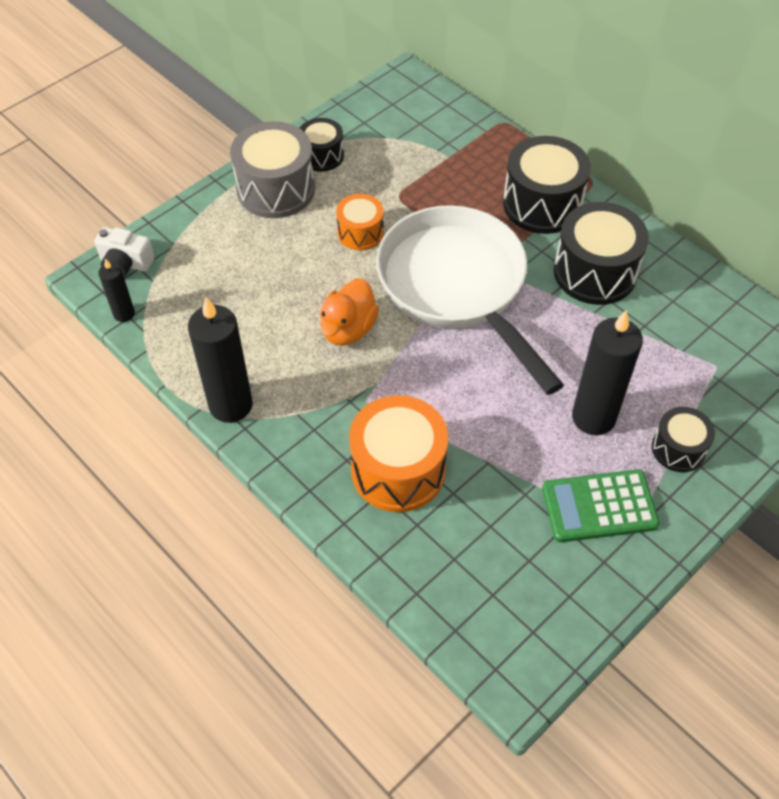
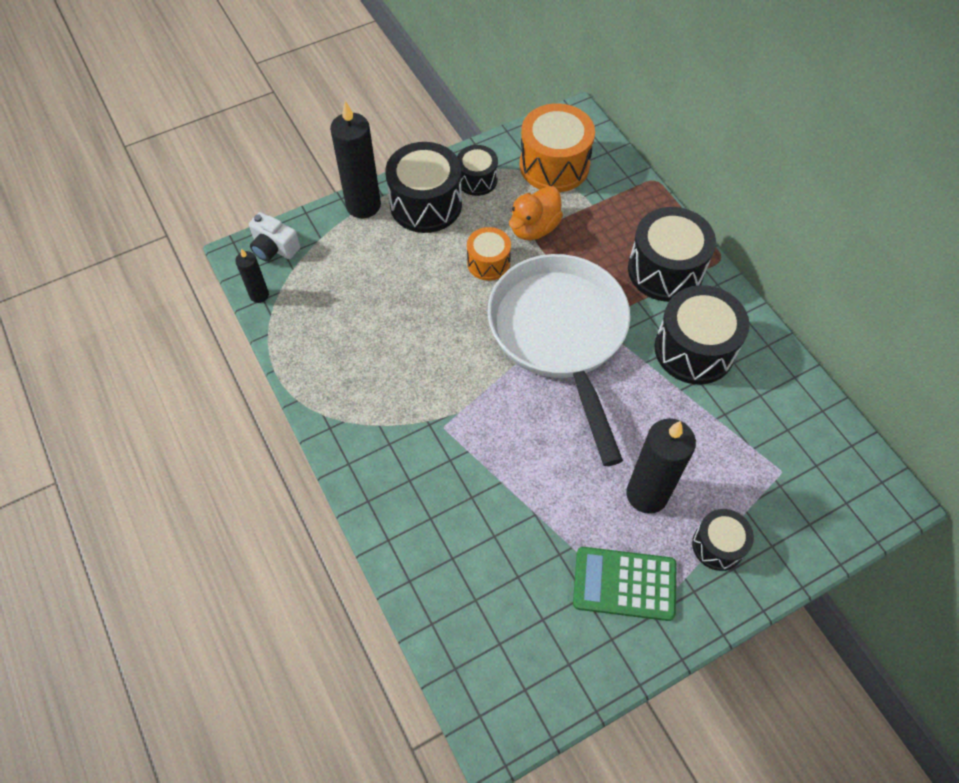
camera: 15 degrees right, 5 degrees up
(231, 405) = (324, 403): black candle -> black candle (363, 205)
(276, 189) = (426, 204): grey drum -> black drum
(348, 329) = (449, 354): orange duck -> orange duck (534, 228)
(398, 470) = (451, 501): orange drum -> orange drum (554, 165)

